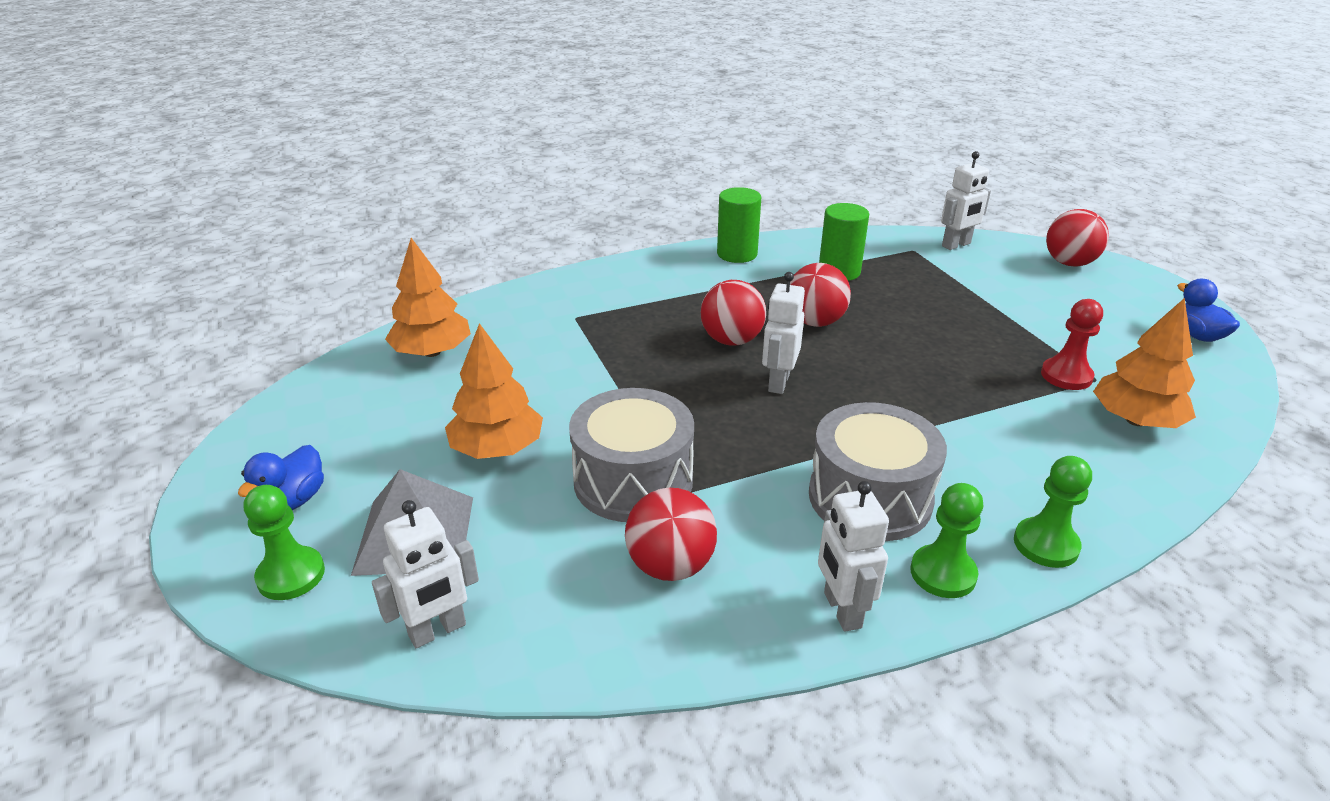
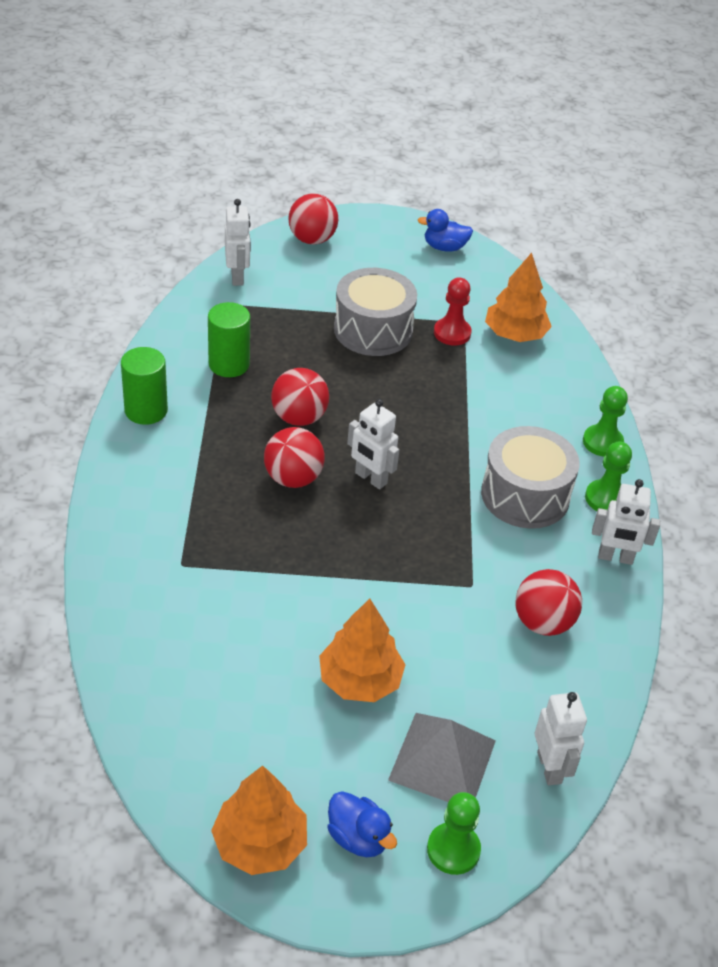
camera: 70 degrees left, 10 degrees up
(432, 352) = (174, 689): orange tree -> orange tree (260, 843)
(633, 480) = (445, 610): grey drum -> grey drum (373, 330)

